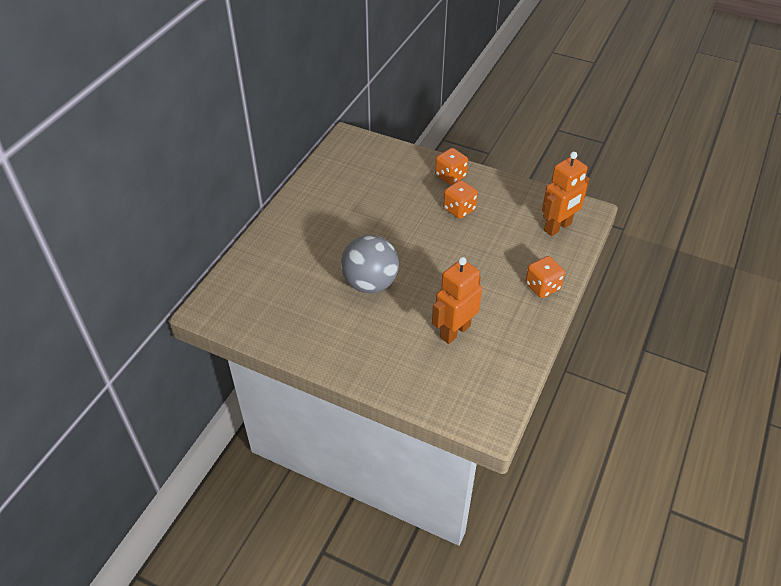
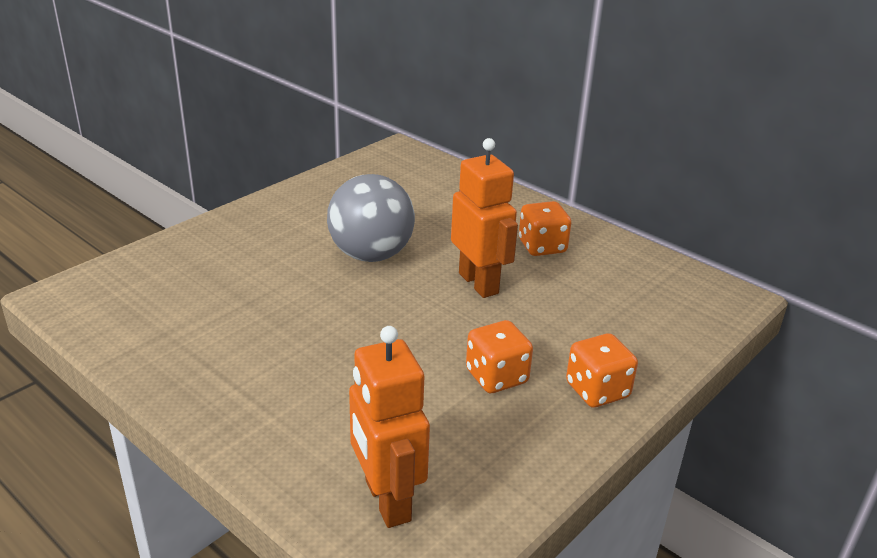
camera: 105 degrees right, 15 degrees down
(454, 331) = (230, 304): orange robot -> orange robot (479, 283)
(542, 286) = (247, 422): orange dice -> orange dice (542, 246)

